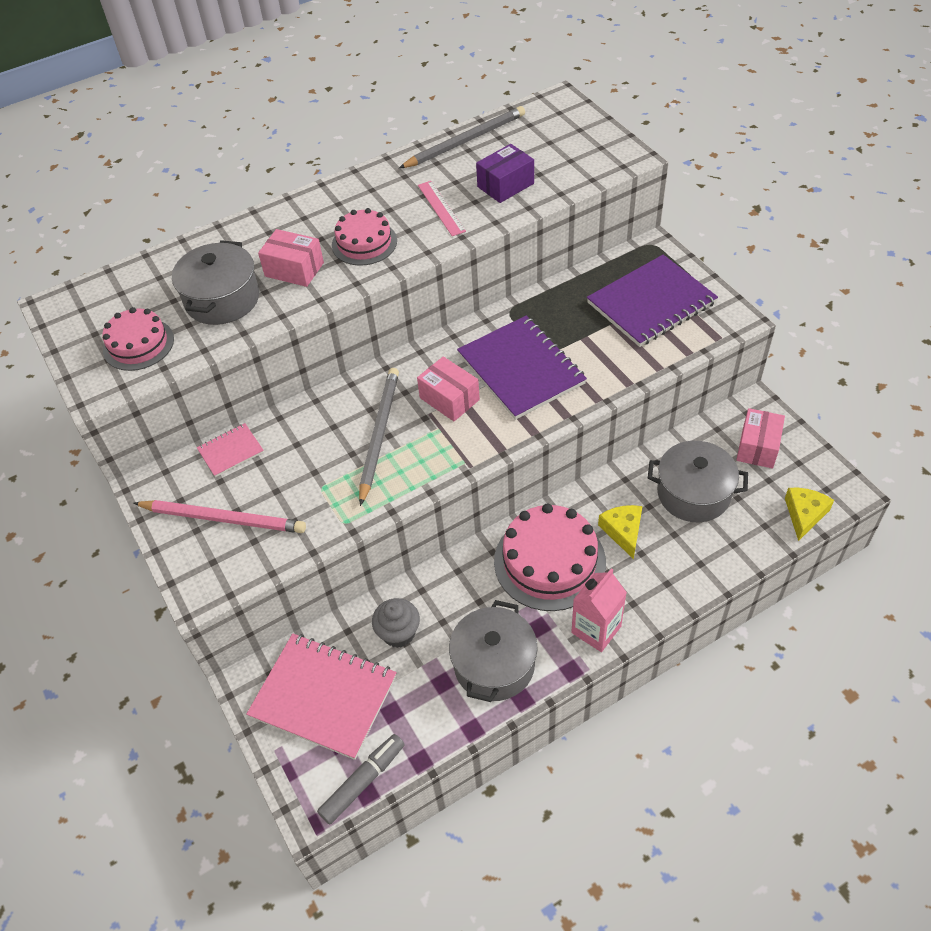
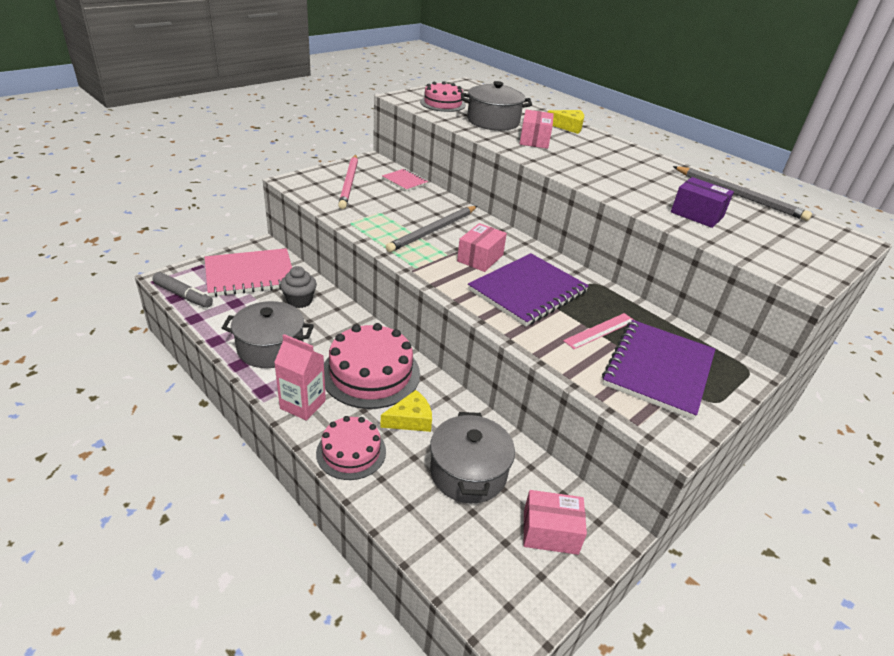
camera: 70 degrees right, 15 degrees down
(323, 696) = (250, 275): pink notebook -> pink notebook turned 60 degrees clockwise
(364, 243) = (578, 161): pink cake -> pink cake (351, 452)
(379, 435) = (433, 231): grey pencil -> grey pencil turned 135 degrees clockwise
(441, 208) = (642, 187): pink ruler -> pink ruler (600, 330)
(651, 303) = (658, 369): purple notebook -> purple notebook turned 75 degrees clockwise
(804, 514) = (463, 579): yellow cheese -> yellow cheese (568, 127)

